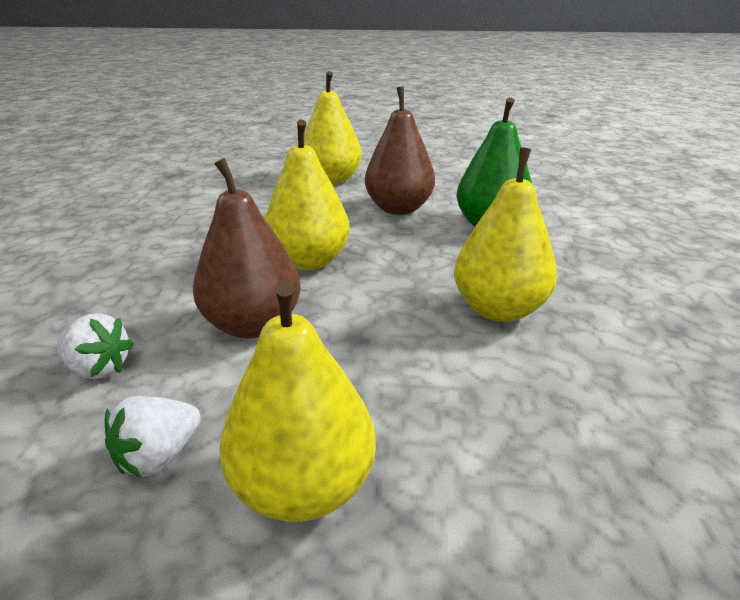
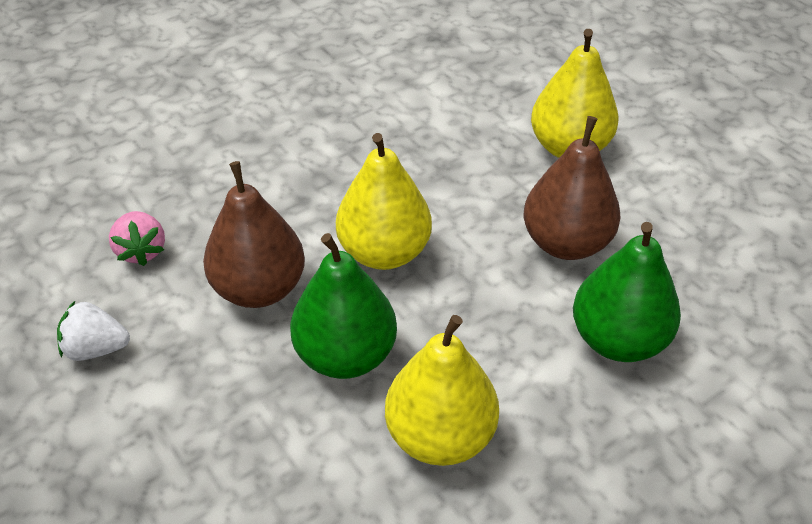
camera: 50 degrees right, 15 degrees up
(99, 368) = (141, 251): white strawberry -> pink strawberry
(303, 486) = (126, 438): yellow pear -> none
(377, 315) = (345, 355): none -> green pear

